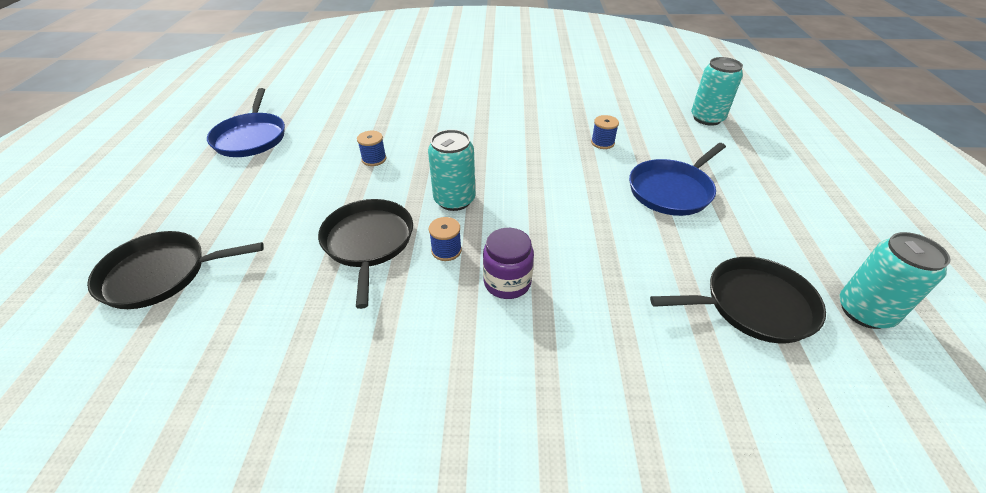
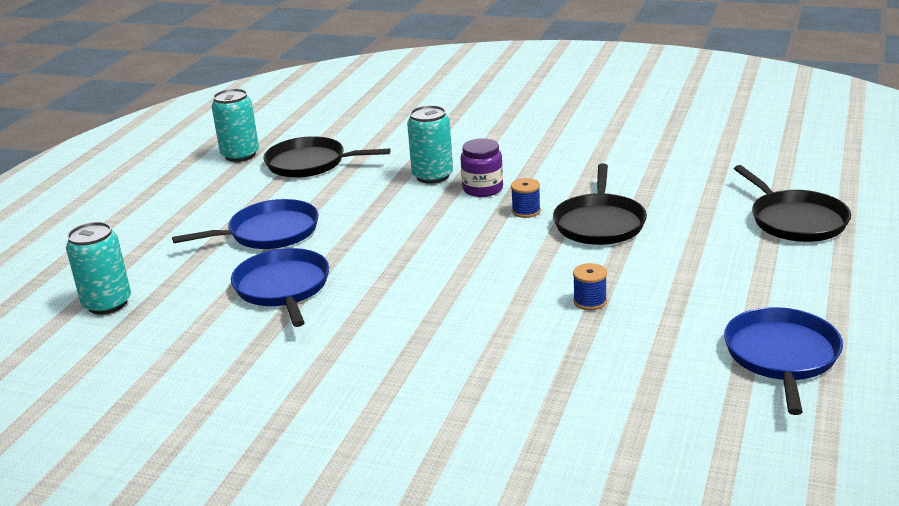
camera: 160 degrees left, 15 degrees down
(161, 274) = (795, 220): black pan -> black pan turned 60 degrees clockwise
(454, 200) = (502, 247): turquoise can -> turquoise can (432, 176)
(602, 143) = (283, 288): blue spool -> blue pan

